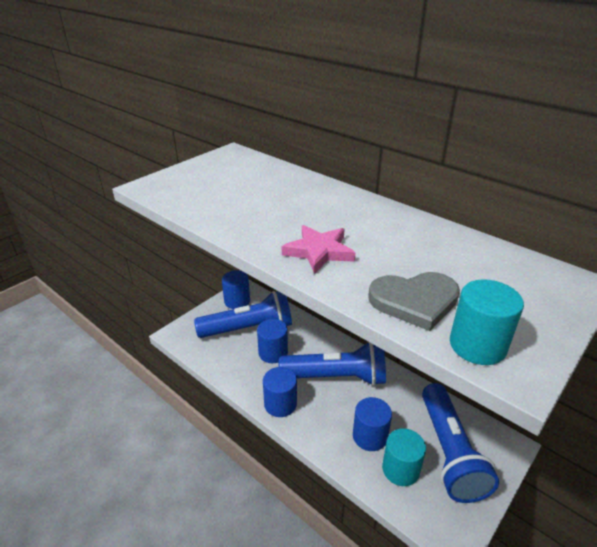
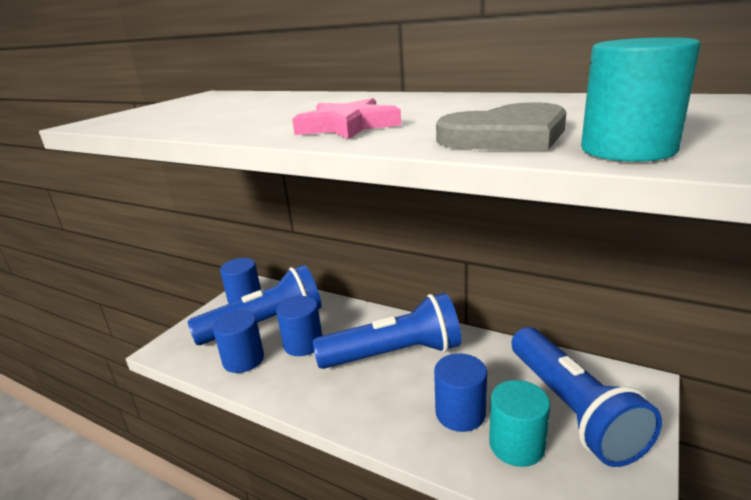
camera: 10 degrees left, 10 degrees down
(280, 404) = (326, 401): blue cylinder -> blue cylinder (243, 360)

